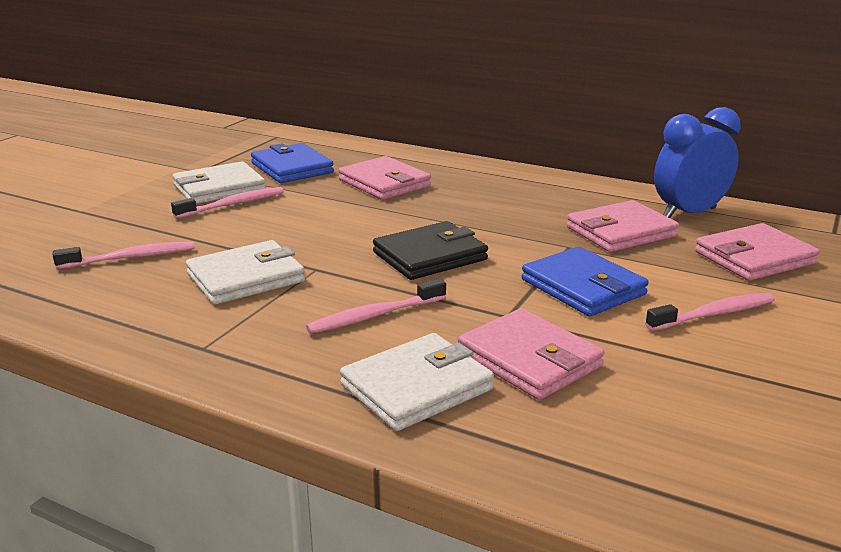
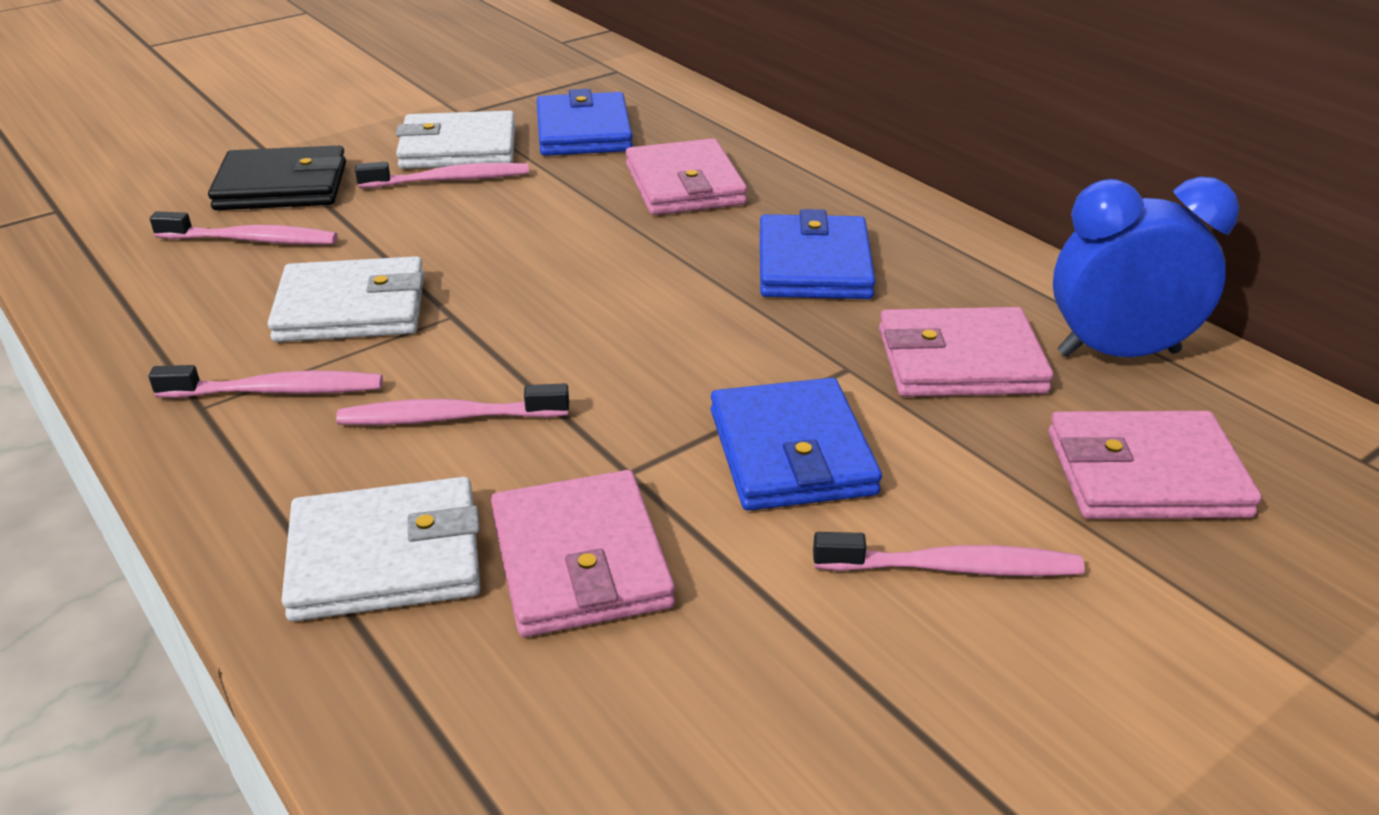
camera: 25 degrees right, 10 degrees up
(247, 328) = (277, 391): none -> pink toothbrush
(430, 256) = (622, 333): black wallet -> black wallet (282, 186)
(499, 206) = (813, 265): none -> blue wallet

